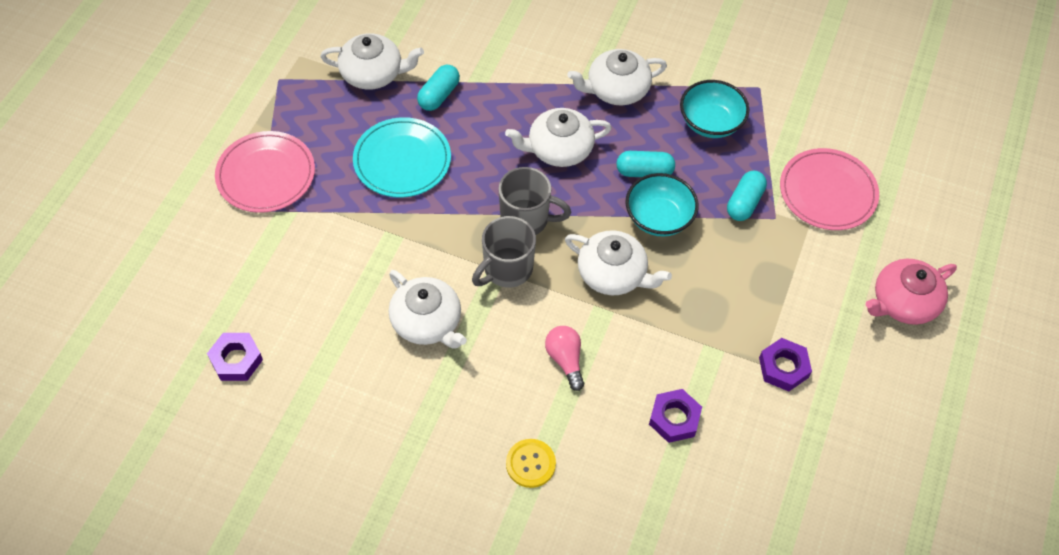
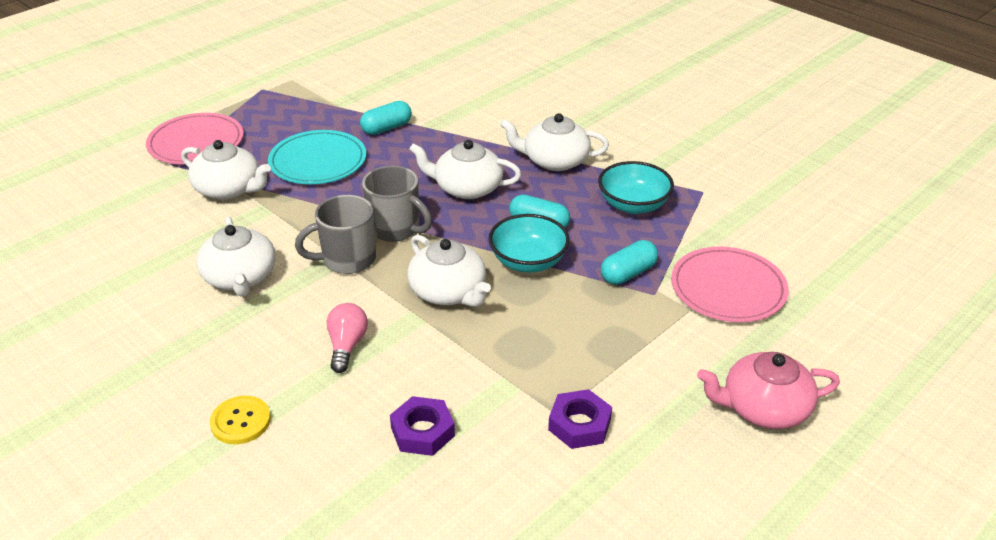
camera: 25 degrees right, 20 degrees down
(236, 360) = (52, 256): purple nut -> none
(373, 73) = (342, 102): white teapot -> white teapot (229, 189)

